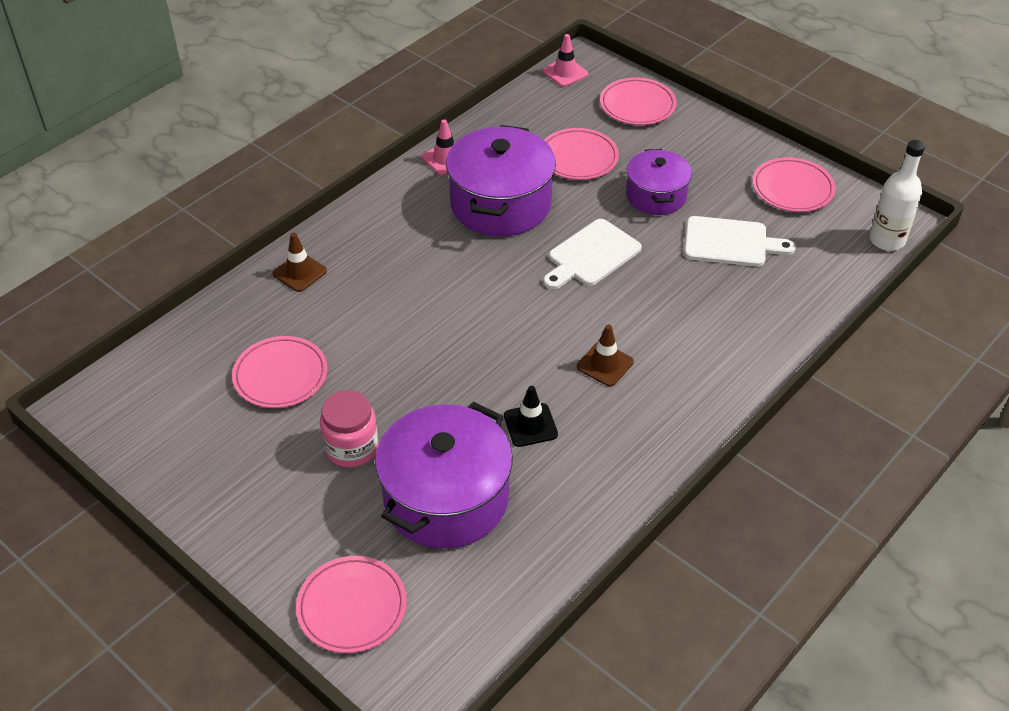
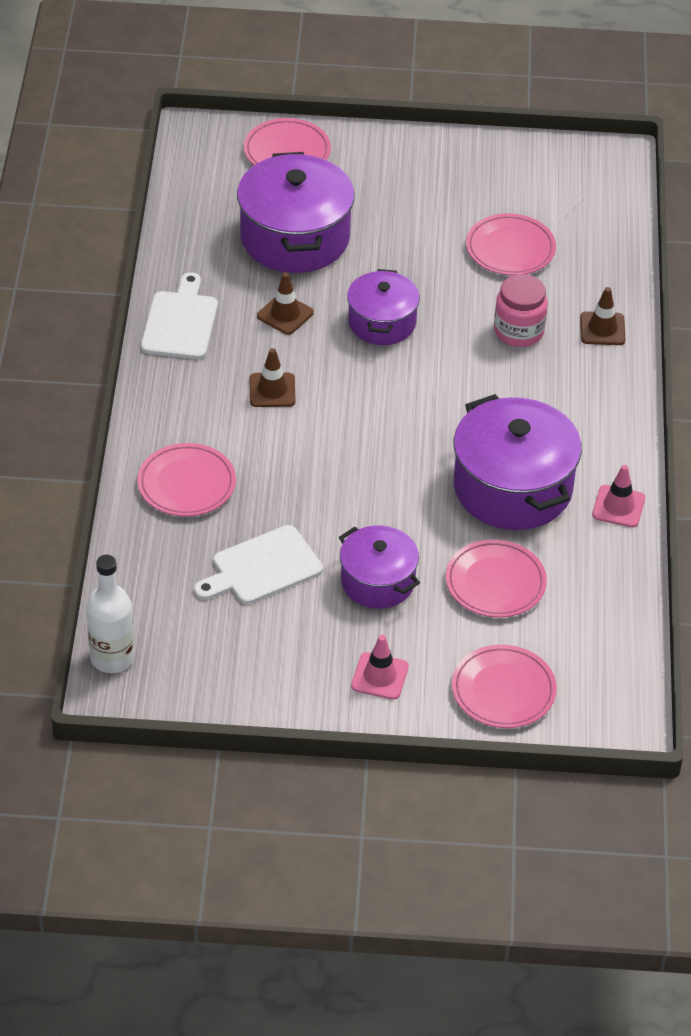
camera: 140 degrees right, 0 degrees up
(351, 448) = (397, 232): pink jar -> pink jar (518, 331)
(458, 371) = (382, 322): none -> purple pot
(530, 425) = (285, 314): black traffic cone -> brown traffic cone
(565, 73) = (625, 692): pink traffic cone -> pink traffic cone (380, 676)
(591, 255) = (377, 482): white cutting board -> white cutting board (180, 322)
(792, 189) = (250, 670): pink plate -> pink plate (186, 484)

